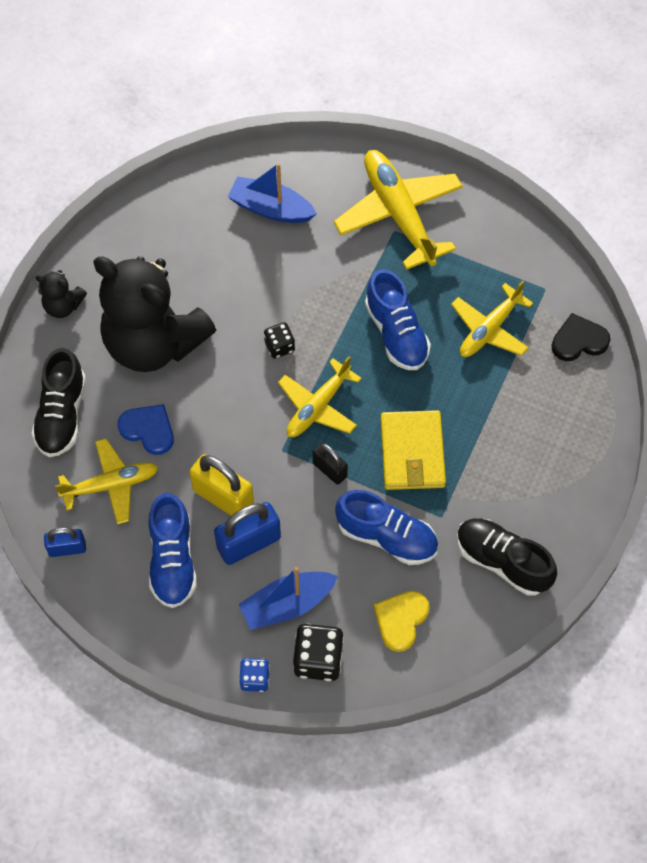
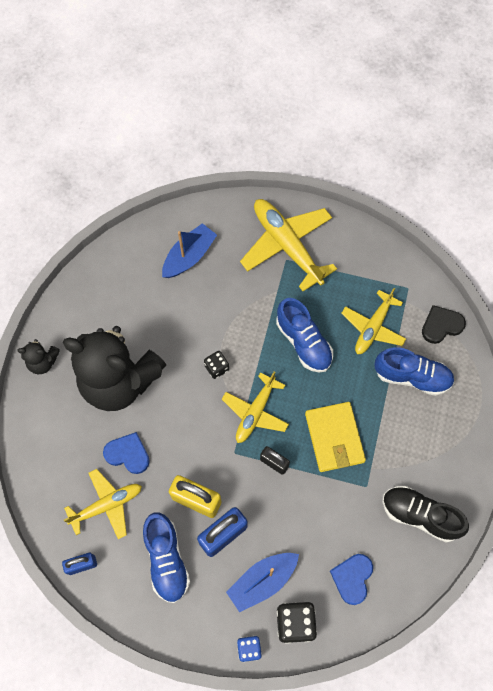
camera: 10 degrees left, 5 degrees up
(62, 415) = (58, 453): black shoe -> none
(271, 208) = (189, 256): blue boat -> blue boat turned 120 degrees clockwise
(387, 536) = (328, 510): blue shoe -> blue shoe (412, 376)
(401, 620) = (352, 578): yellow heart -> blue heart

